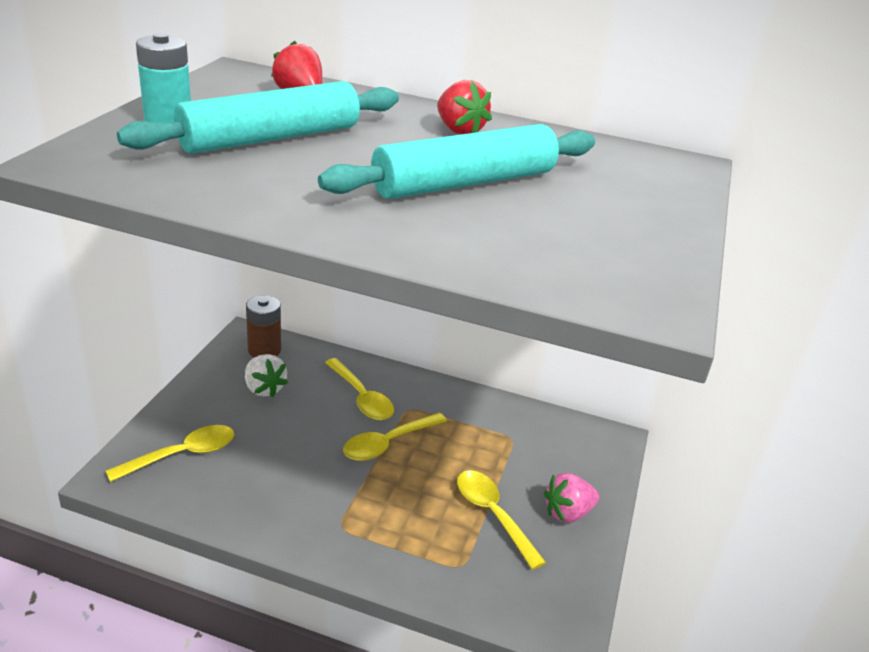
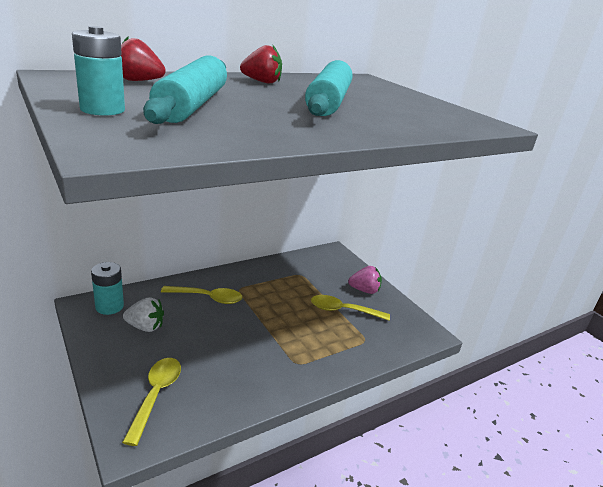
camera: 50 degrees left, 5 degrees down
(264, 350) = (109, 306): brown battery -> turquoise battery
(388, 443) = (255, 311): yellow spoon -> none
(567, 513) = (364, 290): pink strawberry -> pink strawberry turned 105 degrees counterclockwise

